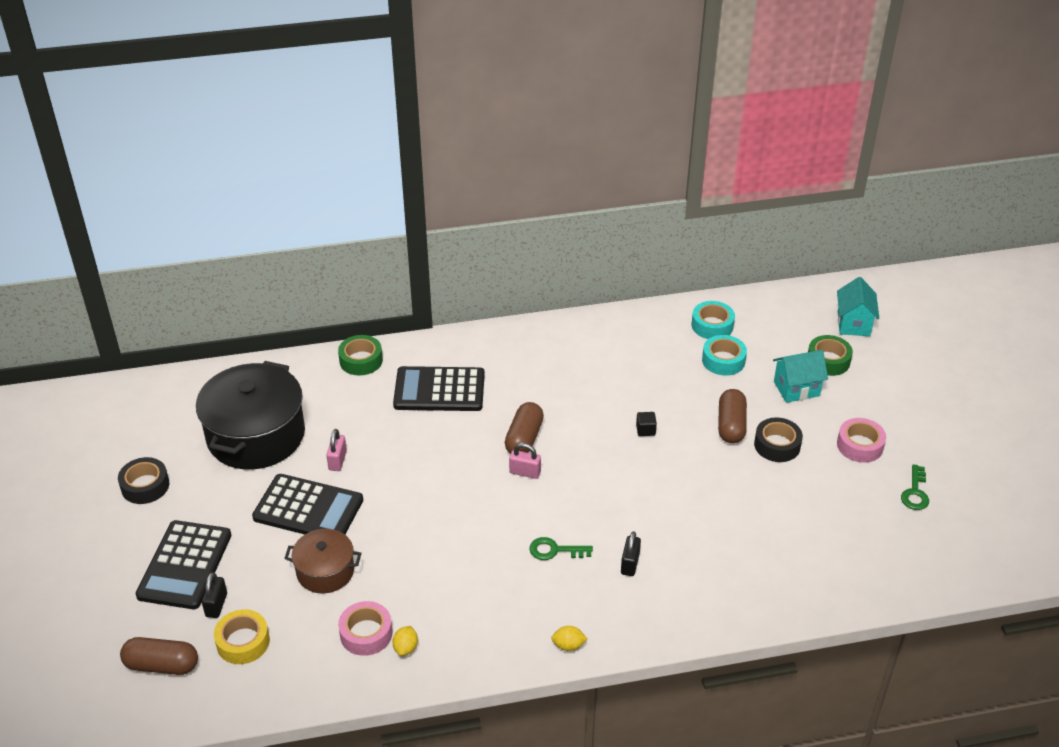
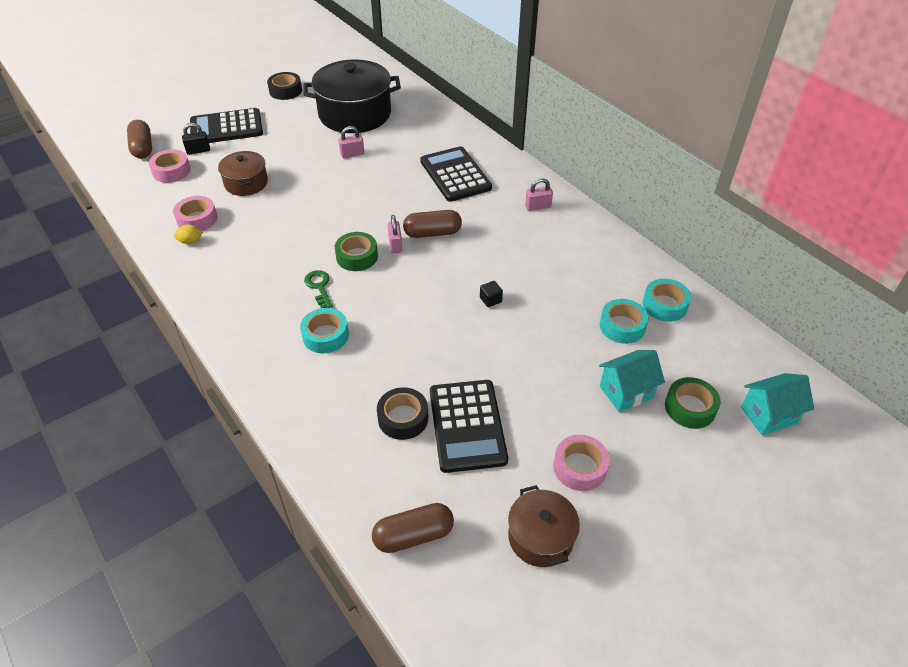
camera: 65 degrees right, 5 degrees up
(243, 642) = (171, 171): yellow tape -> pink tape
(308, 509) = (299, 157): black calculator -> black calculator (467, 426)
(361, 360) = (459, 130): green tape -> green tape (357, 256)
(532, 350) = (538, 206): none -> pink padlock
(568, 645) = (222, 325): yellow lemon -> none
(630, 564) = (325, 335): black padlock -> turquoise tape
(731, 425) = (537, 355): brown capsule -> brown capsule (413, 535)
(777, 445) = (533, 397): black tape -> black tape (403, 418)
(796, 389) = (626, 392): turquoise house -> turquoise house turned 75 degrees counterclockwise
(915, 492) = (540, 537): green key -> brown pot

